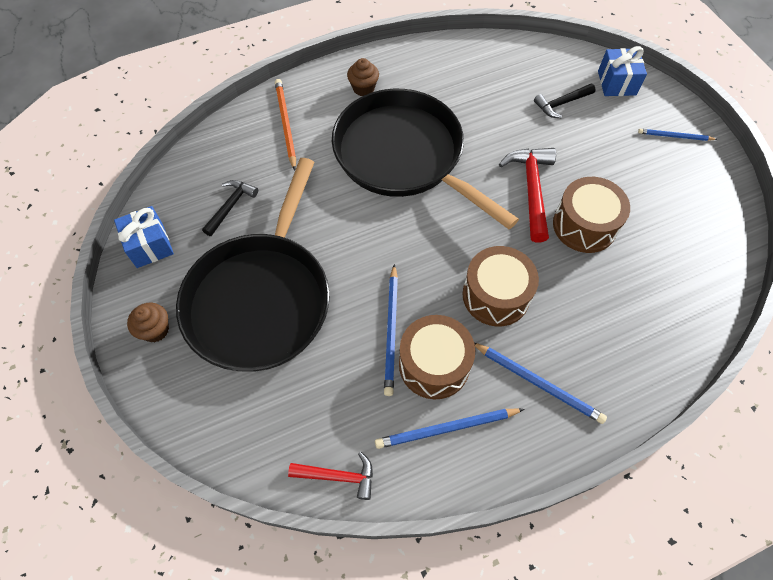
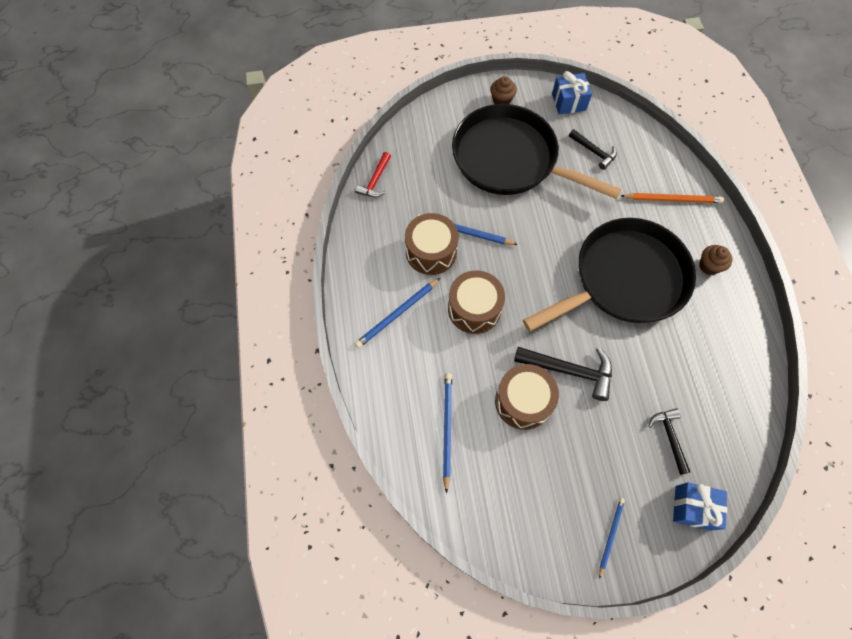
camera: 105 degrees right, 5 degrees up
(446, 429) = (384, 247): blue pencil -> blue pencil (447, 429)
(531, 190) = (569, 371): red hammer -> black hammer

